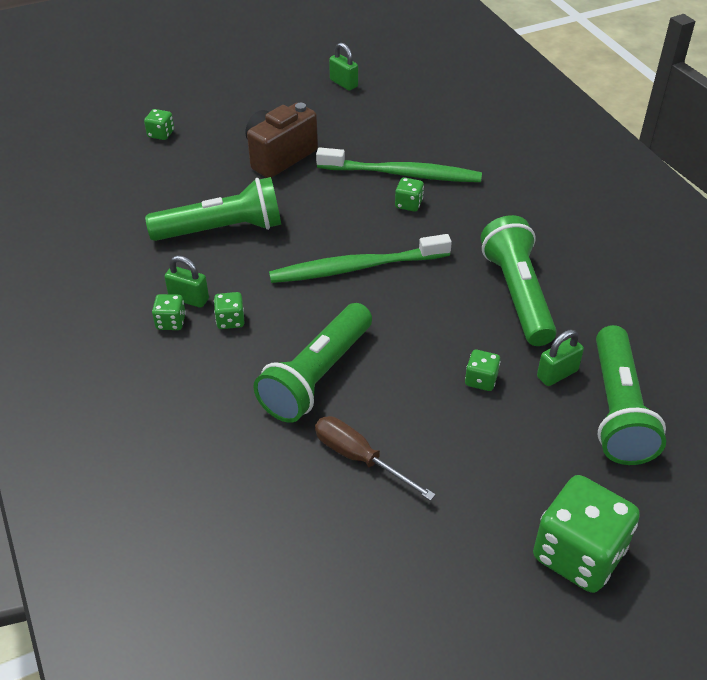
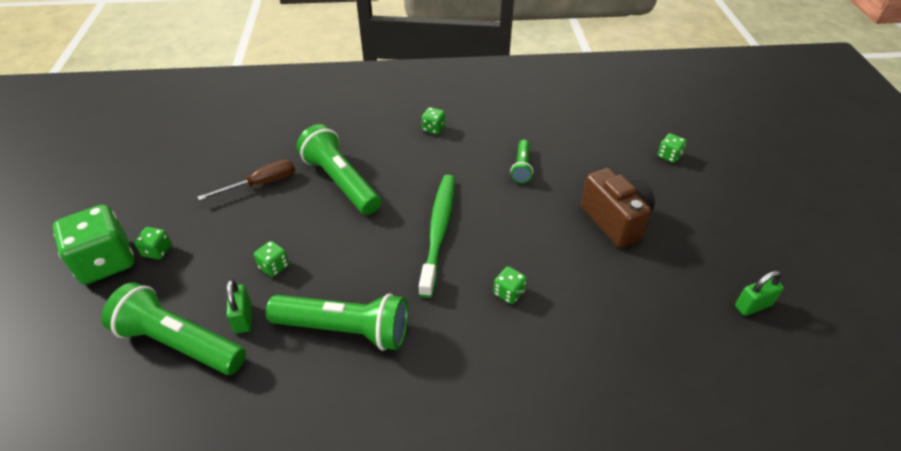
camera: 110 degrees right, 0 degrees up
(189, 299) = (451, 139): green padlock -> none
(222, 229) = (522, 167): green flashlight -> green flashlight, size x0.52
(230, 320) = (419, 154): green dice -> green dice (157, 251)
(403, 174) = (559, 304): green toothbrush -> none

